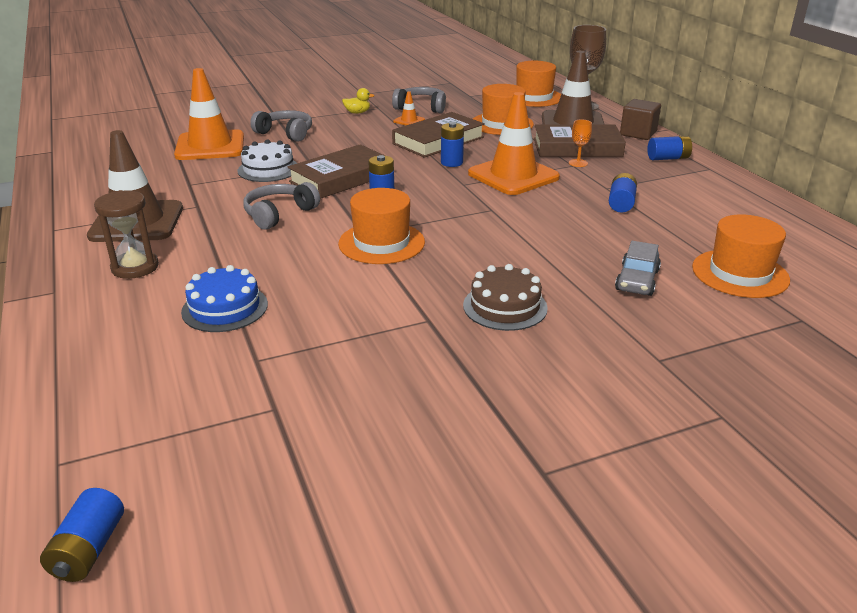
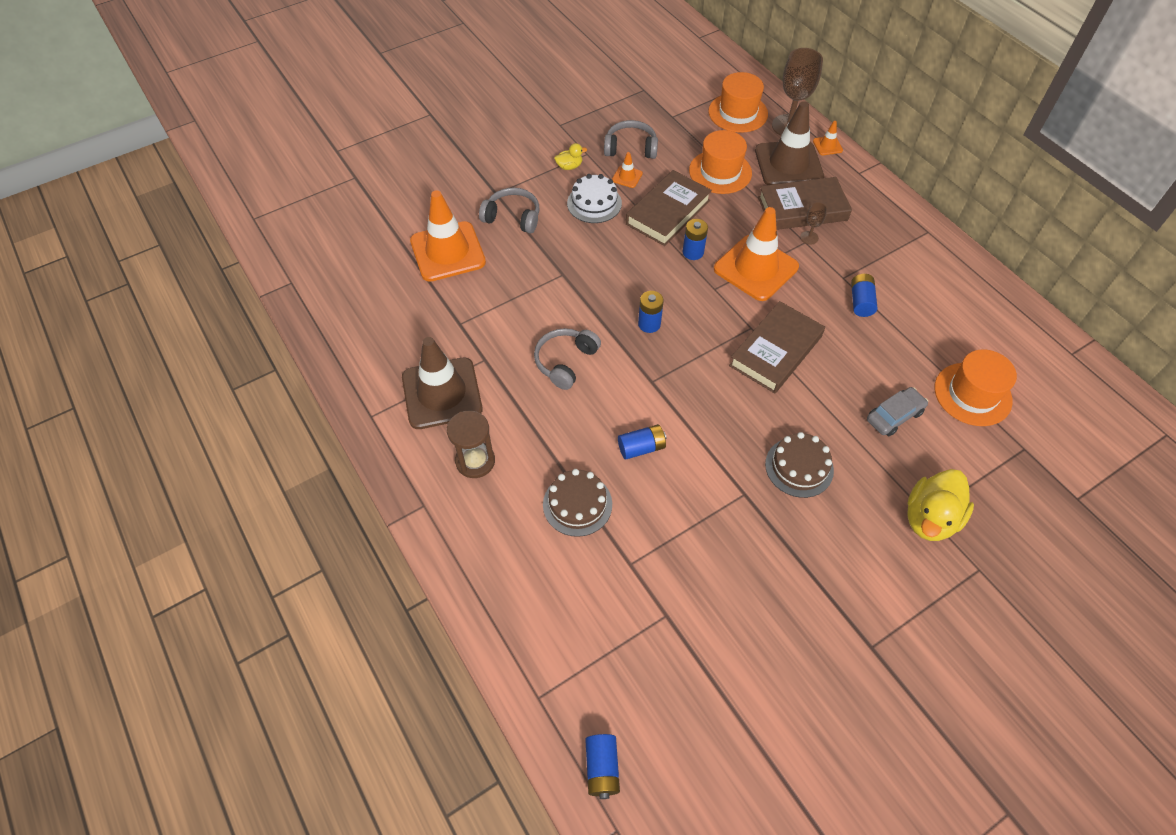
camera: 10 degrees left, 25 degrees up
(225, 308) = (577, 504): blue cake -> brown cake
(268, 169) = (524, 287): white cake -> white cake (594, 203)
(341, 178) = (599, 293): brown book -> brown book (776, 351)
(381, 243) = (672, 393): orange hat -> none
(578, 163) = (809, 237): orange goblet -> brown goblet
(616, 117) = (827, 146): none -> orange traffic cone
(637, 280) = (894, 416): grey car -> grey car turned 135 degrees counterclockwise
(638, 133) = (853, 175): brown cube -> none
(661, 363) = (930, 518): none -> yellow duck
(668, 158) = (888, 218): blue battery -> blue battery (641, 447)

